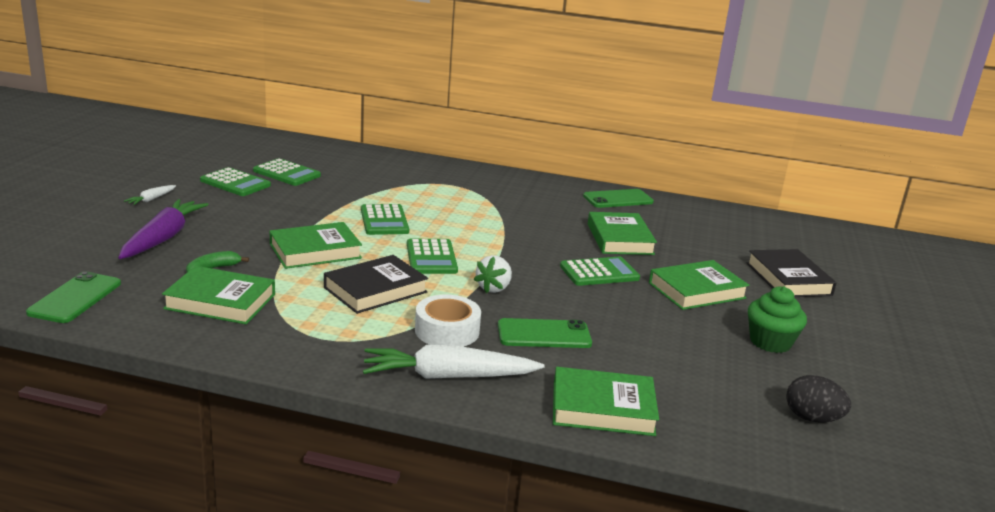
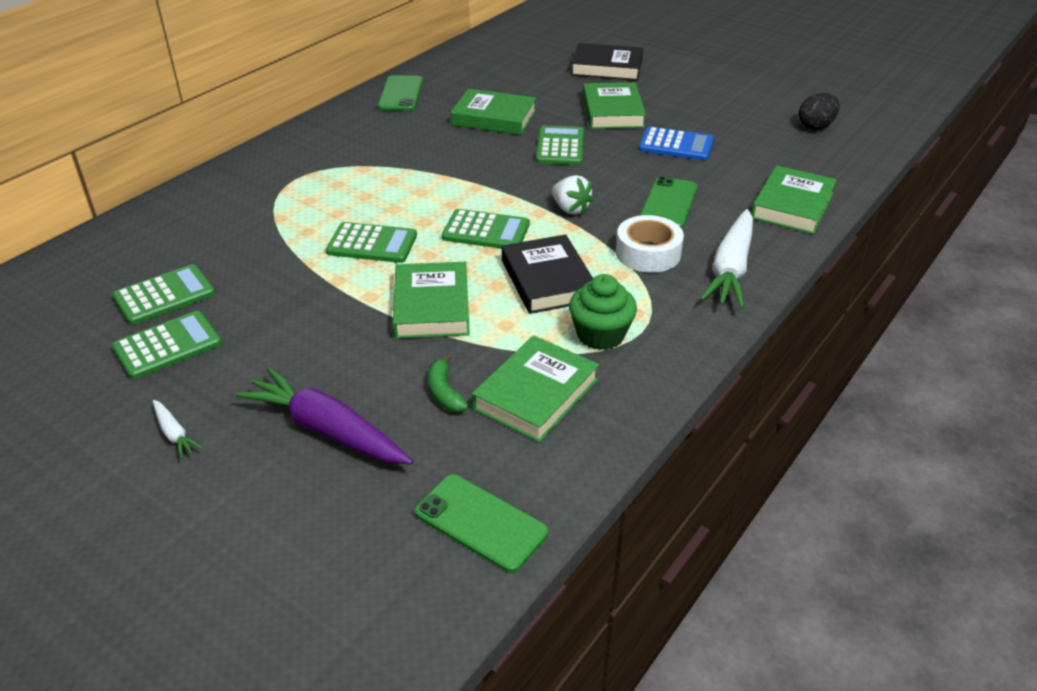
camera: 65 degrees left, 15 degrees up
(665, 329) = (676, 145): none -> blue calculator
(770, 342) = (707, 108): green cupcake -> green cupcake (600, 335)

